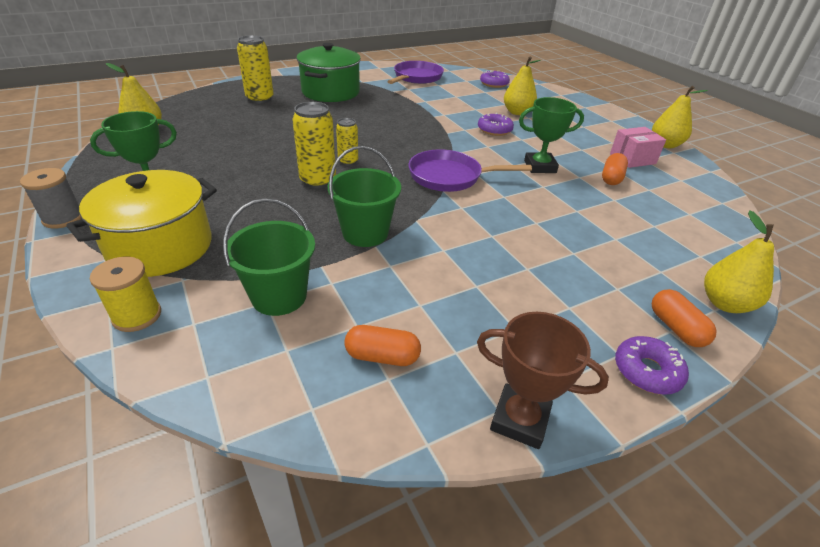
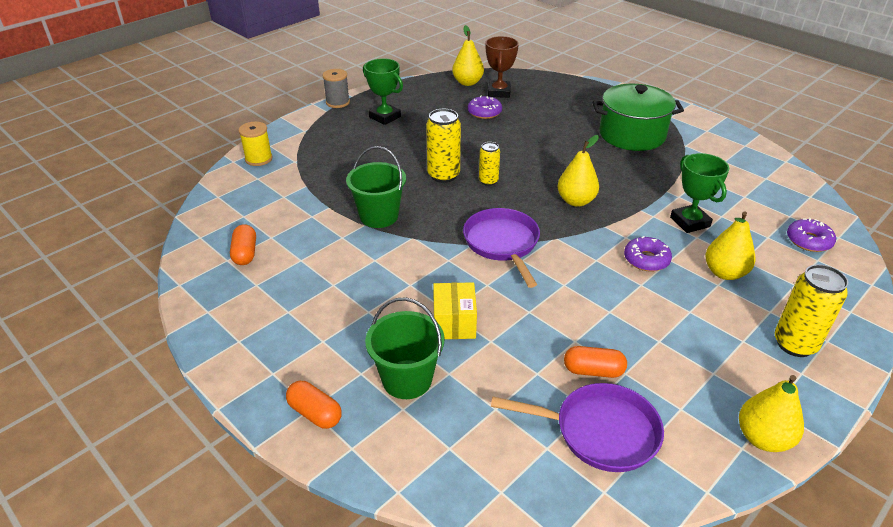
camera: 75 degrees right, 0 degrees up
(160, 247) = (323, 143): yellow pot -> none
(260, 99) = (573, 106): yellow can -> yellow can (794, 344)
(279, 296) = (290, 199): green bucket -> green bucket (407, 379)
(416, 78) = (746, 176): purple pan -> purple pan (599, 431)
(520, 420) = (200, 321): brown trophy -> brown trophy (499, 92)
(540, 166) = (575, 305): green trophy -> green trophy (690, 222)
(552, 223) = (454, 323): none -> yellow box
(632, 159) = (672, 394): pink box -> none
(647, 371) = (256, 389): purple donut -> purple donut (484, 112)
(676, 328) = (315, 413): orange capsule -> orange capsule turned 75 degrees clockwise
(725, 303) = (365, 458): yellow pear -> yellow pear (576, 201)

